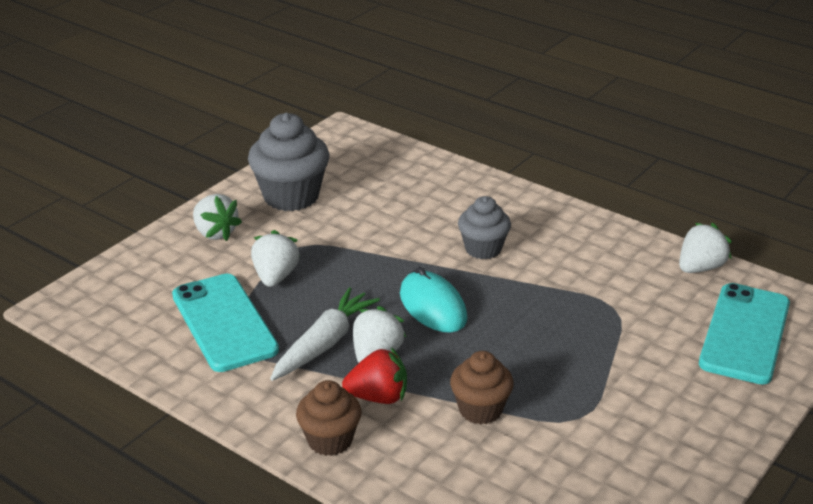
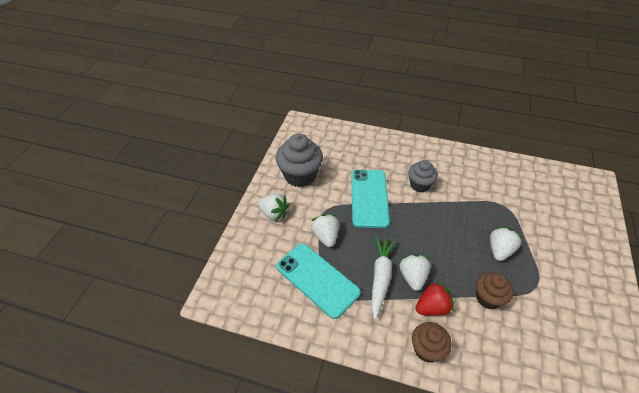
camera: 20 degrees left, 15 degrees up
(432, 306) = (419, 232): turquoise mouse -> none
(700, 268) = (526, 168): white strawberry -> white strawberry (499, 250)
(745, 334) = (572, 205): turquoise phone -> turquoise phone (369, 198)

